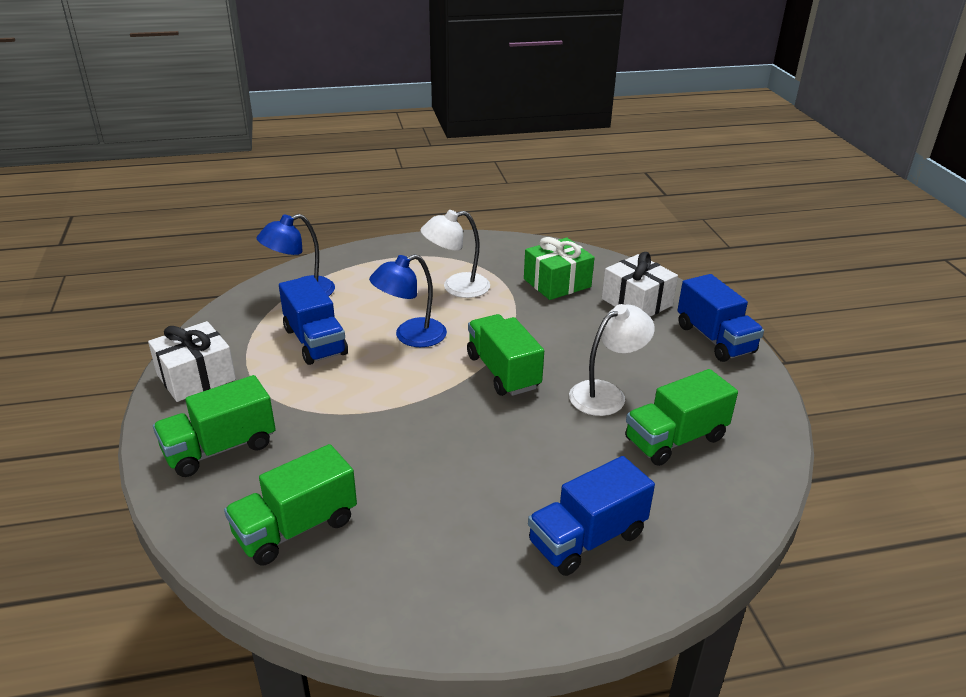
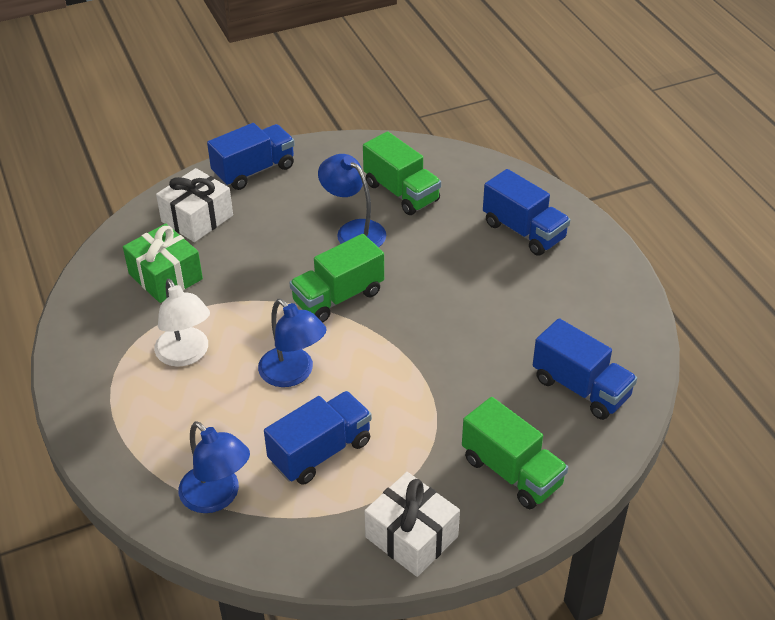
camera: 100 degrees left, 10 degrees up
(296, 528) = (581, 388): green truck -> blue truck
(606, 394) = (353, 231): white lamp -> blue lamp

